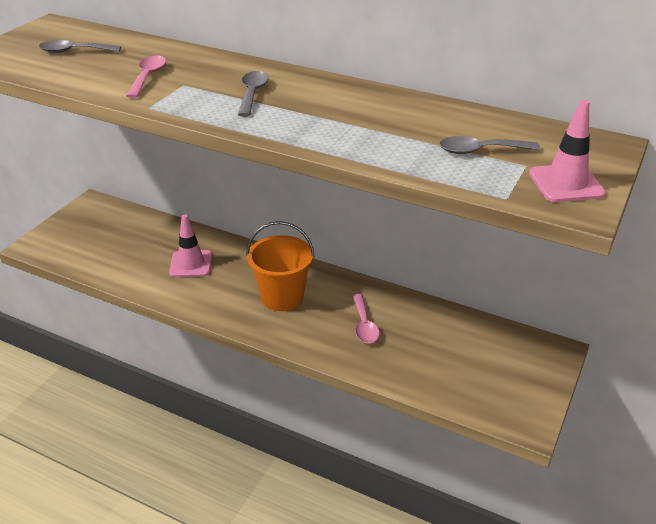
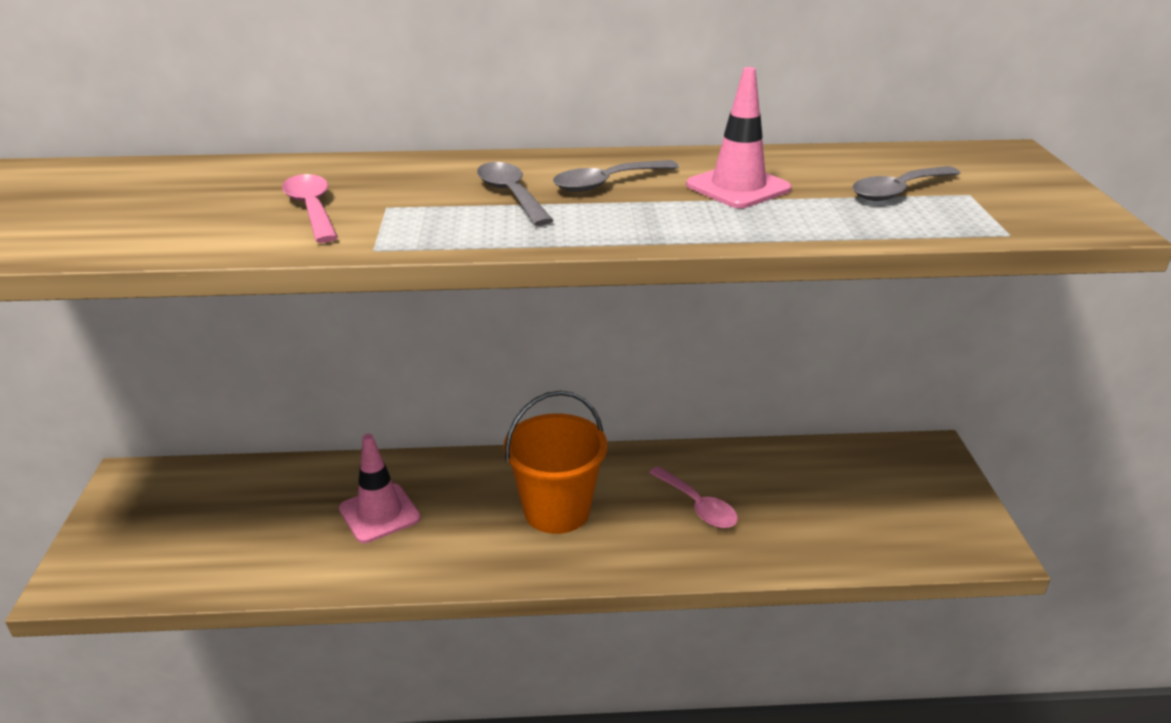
camera: 30 degrees left, 5 degrees down
(74, 51) = (126, 201): grey spoon -> grey spoon (607, 183)
(566, 183) = (1039, 202): pink traffic cone -> pink traffic cone (738, 187)

